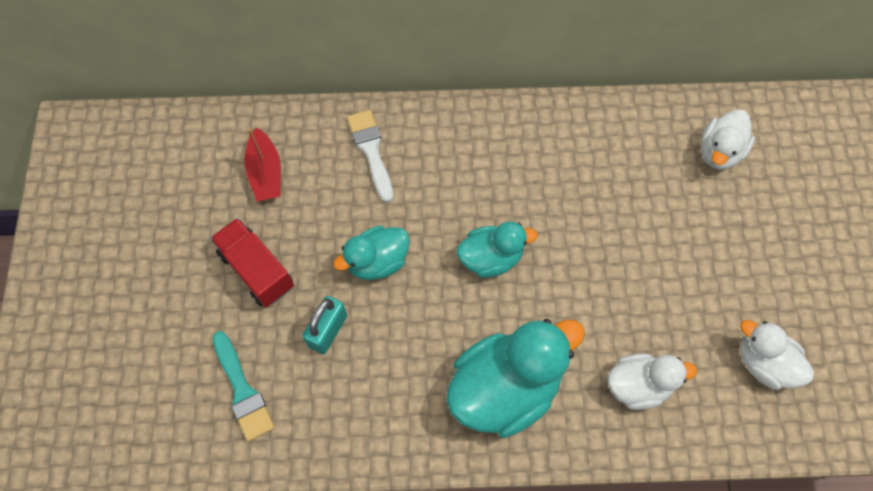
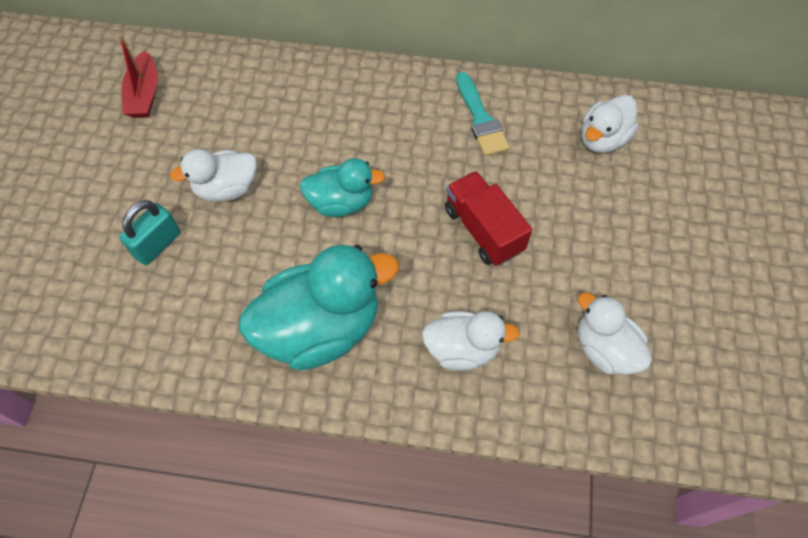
camera: 10 degrees right, 5 degrees down
(242, 390) = (55, 286): turquoise brush -> turquoise brush (480, 119)
(256, 270) = (106, 179): red truck -> red truck (483, 230)
(371, 151) = (252, 90): white brush -> none
(377, 261) = (226, 189): turquoise duck -> white duck

